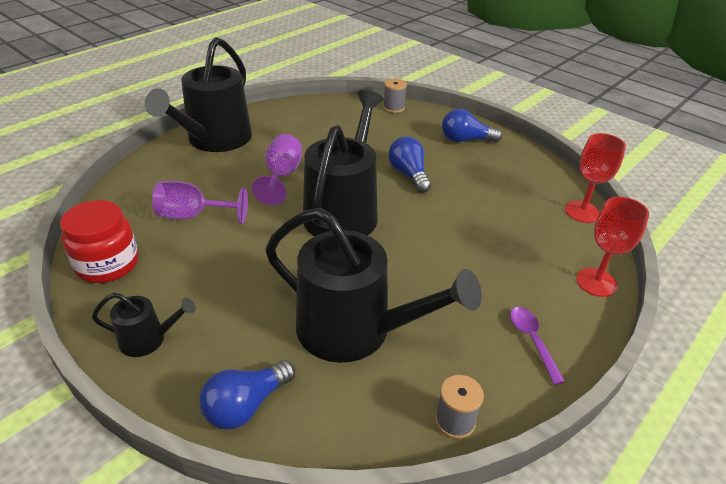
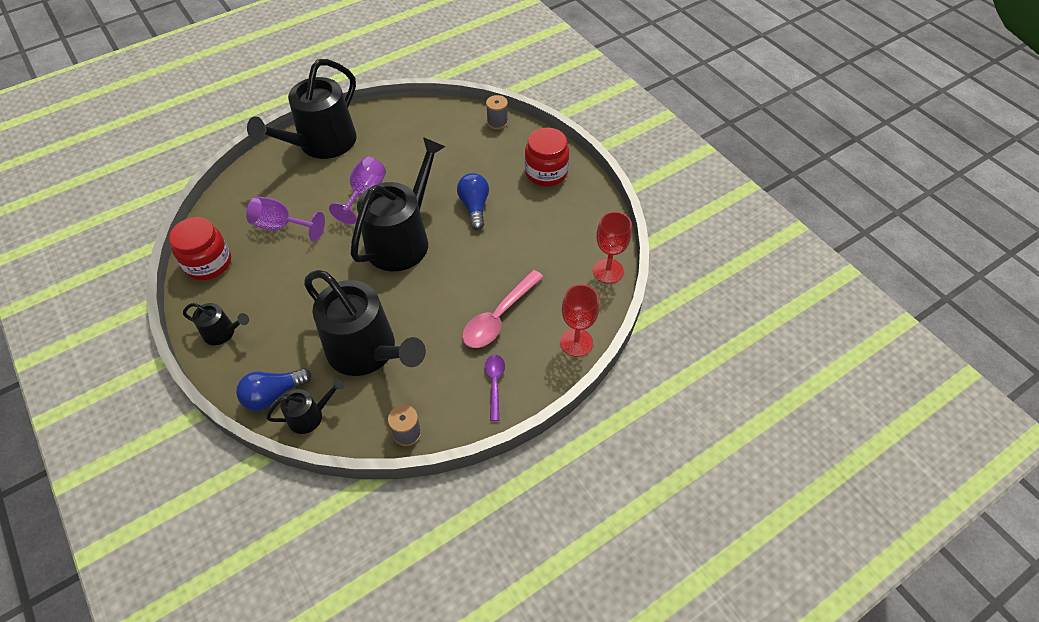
camera: 15 degrees right, 15 degrees up
(309, 424) = (309, 416): none -> black watering can
(465, 140) = (546, 172): blue light bulb -> red jar
(494, 270) = (499, 317): none -> pink spoon

